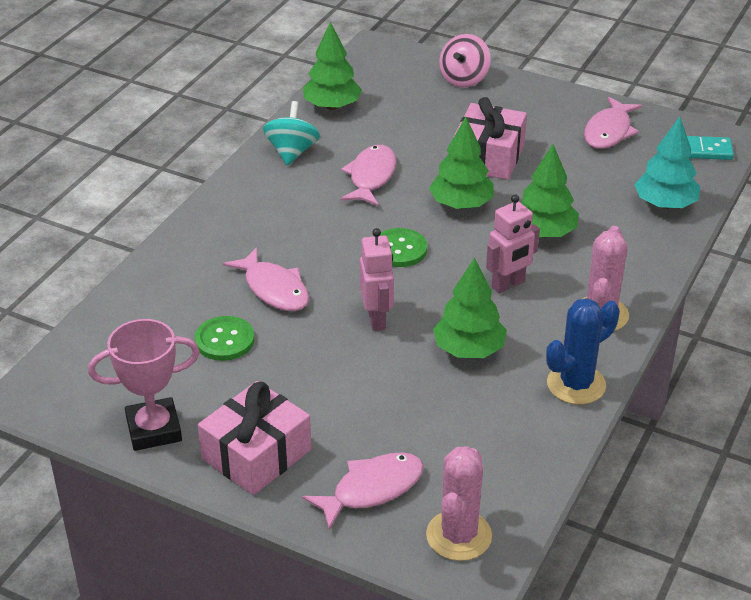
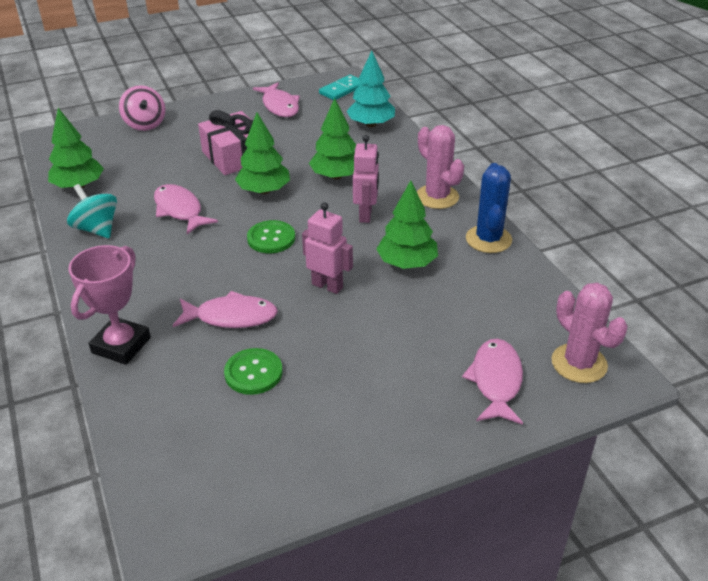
camera: 50 degrees left, 0 degrees up
(154, 429) = (306, 470): pink trophy -> pink trophy (121, 345)
(256, 454) = (399, 422): pink gift -> none

